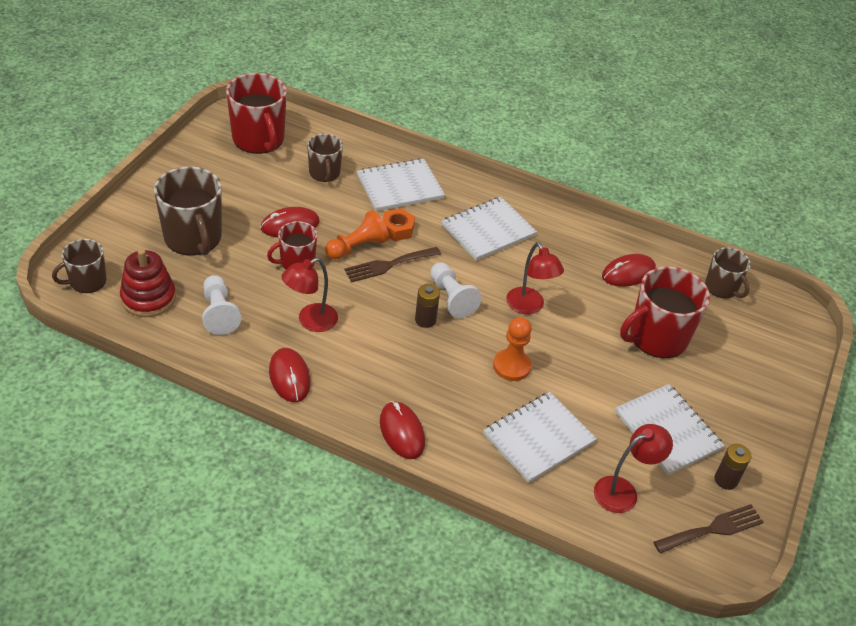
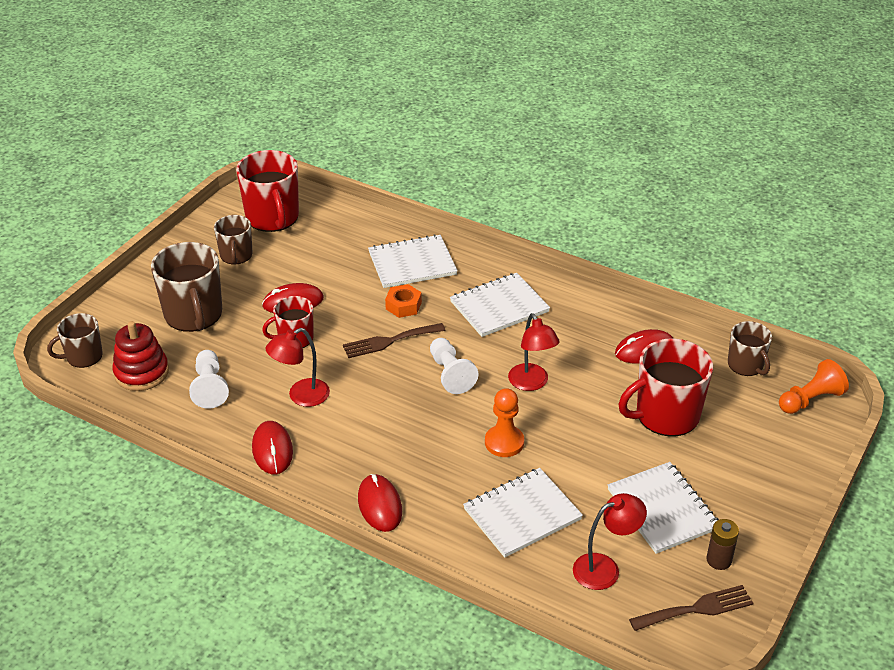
camera: 10 degrees right, 5 degrees down
(324, 173) = (335, 250): brown mug -> brown mug (236, 255)
(357, 247) = (359, 323): orange pawn -> orange pawn (810, 400)
(425, 320) = (420, 396): brown battery -> none

